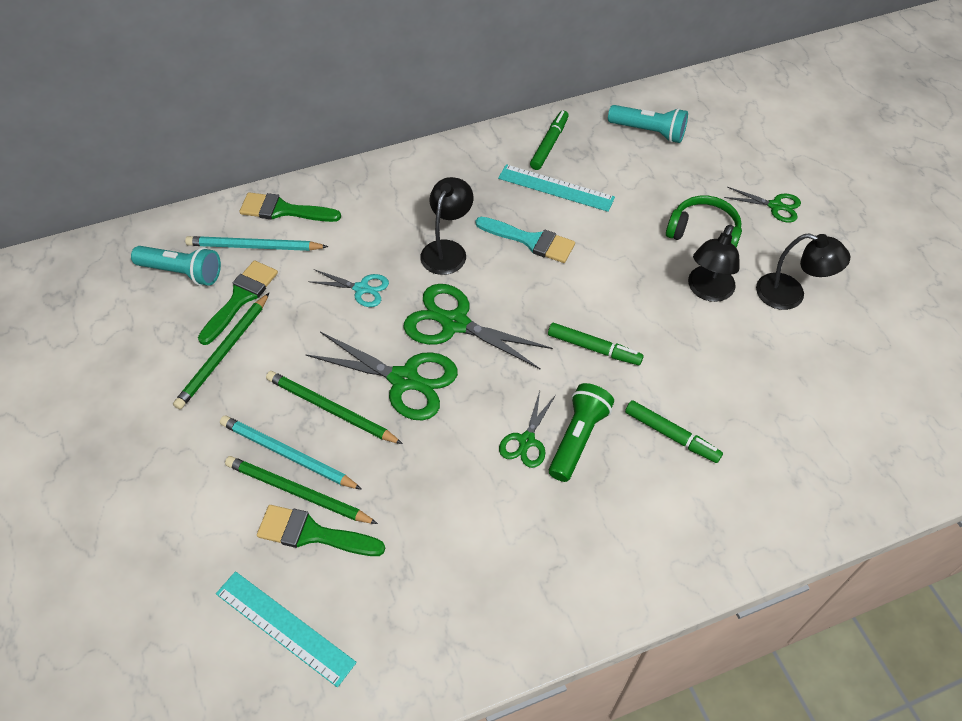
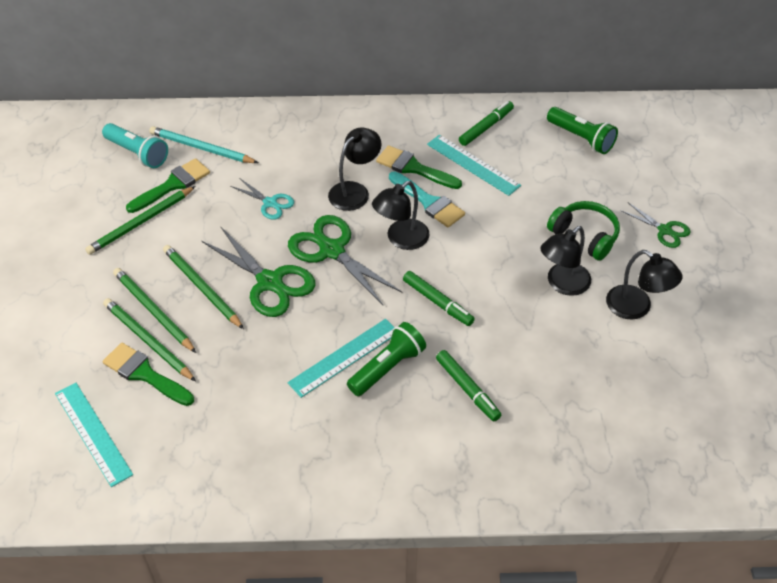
camera: 20 degrees right, 5 degrees down
(283, 210) = (237, 125): green brush -> green brush (413, 168)
(287, 454) = (153, 311): turquoise pencil -> green pencil
(522, 290) = (401, 239): none -> black lamp
(526, 441) = (344, 357): green scissors -> turquoise ruler
(648, 132) = (581, 138): turquoise flashlight -> green flashlight

